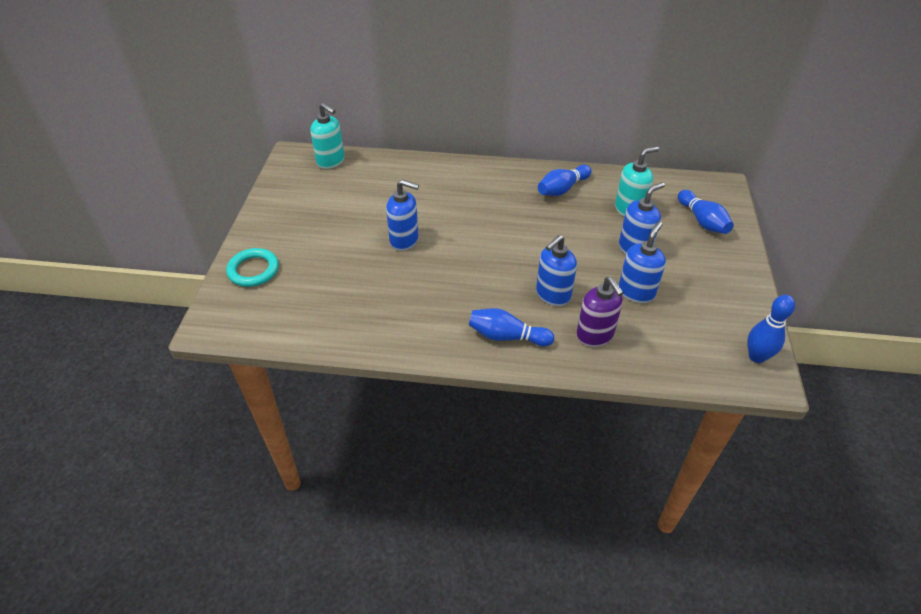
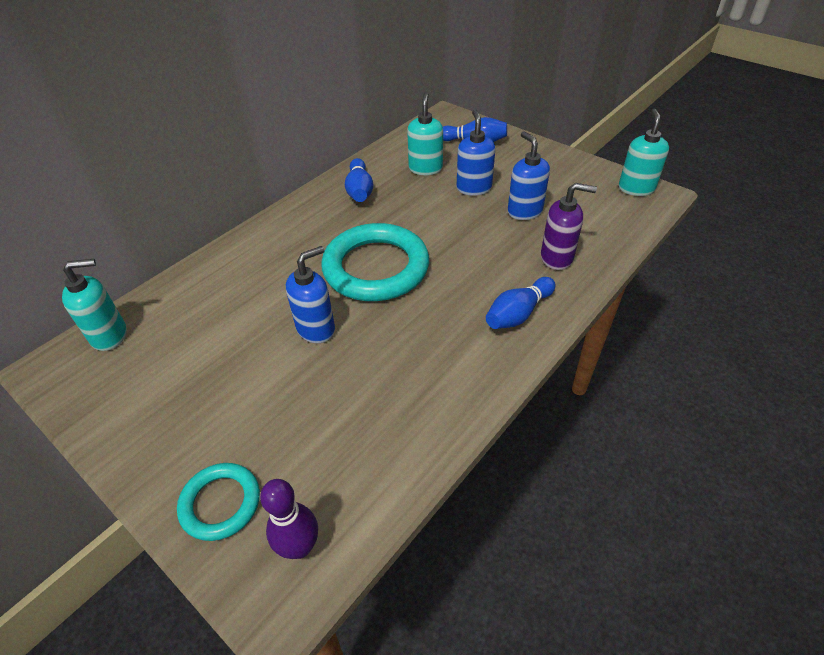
camera: 55 degrees left, 0 degrees up
(246, 316) = (299, 547): none -> purple bowling pin
(486, 239) = (376, 268): none -> turquoise ring
(552, 295) = (488, 259): blue soap dispenser -> none
(756, 356) = (636, 188): blue bowling pin -> turquoise soap dispenser

